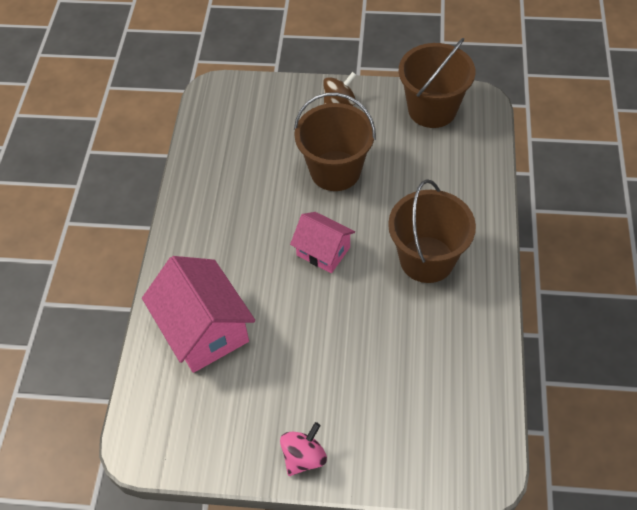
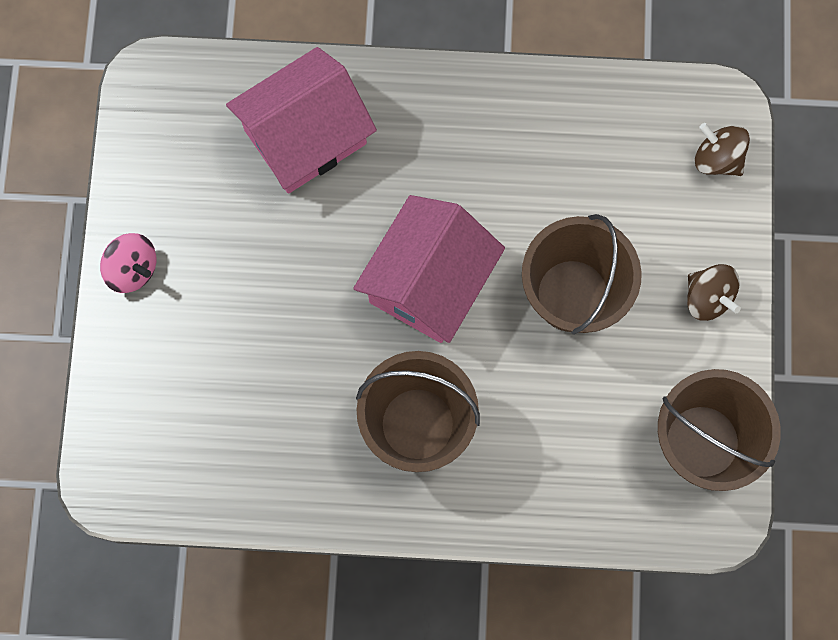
camera: 85 degrees right, 20 degrees up
(247, 95) = (717, 158): none -> brown spinning top
(323, 251) = (429, 282): pink house -> pink house, size x1.67

